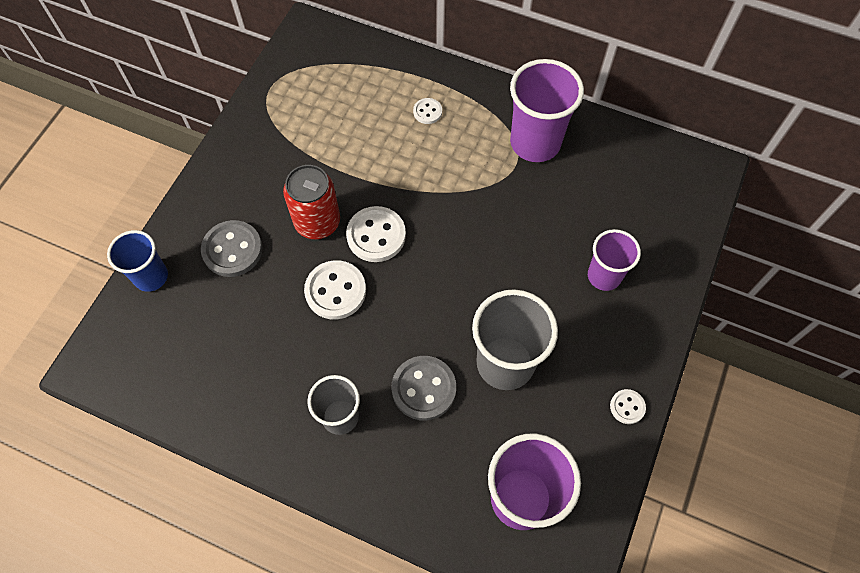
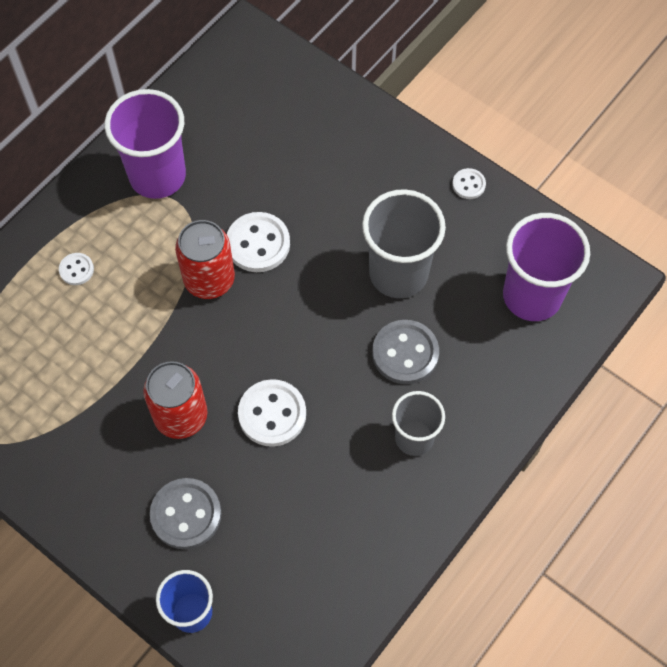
camera: 75 degrees left, 0 degrees up
(376, 235) = (218, 359): white button -> white button (258, 244)
(449, 208) = (209, 279): none -> red can
(604, 276) = (332, 161): purple cup -> none

